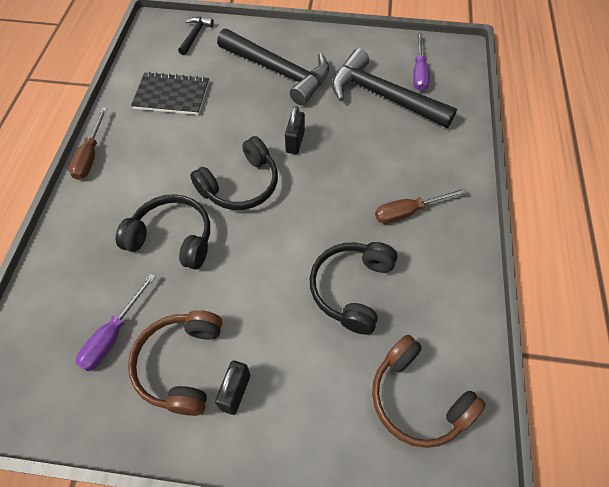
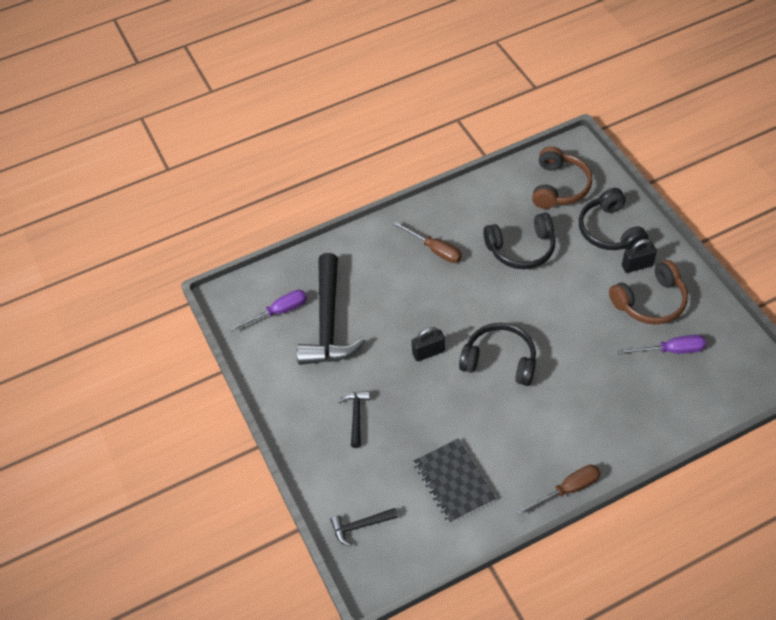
camera: 120 degrees left, 5 degrees down
(172, 238) = (580, 370): black headphones -> black headphones (610, 230)
(279, 71) = (356, 416): black hammer -> black hammer, size x0.46

